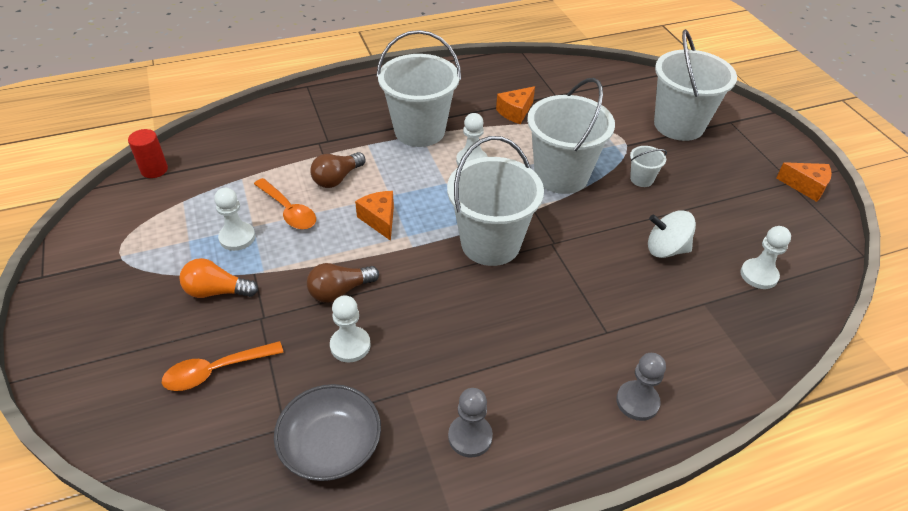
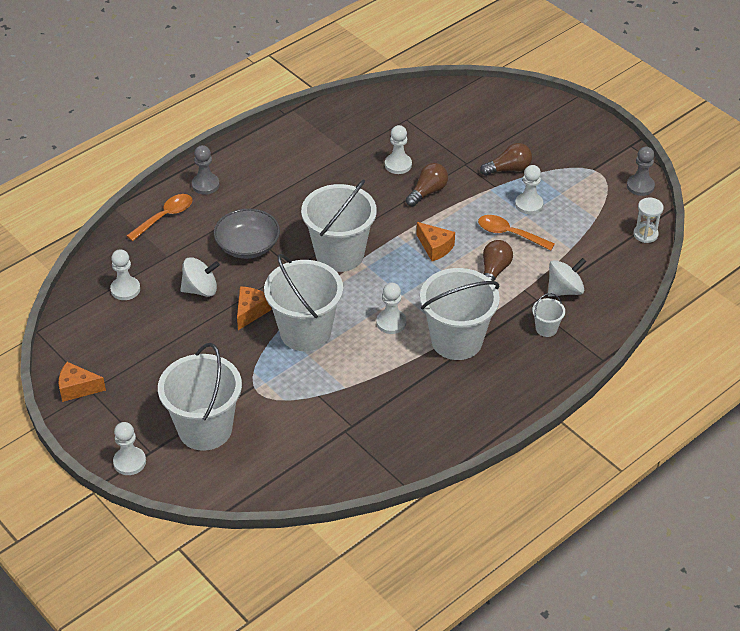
camera: 160 degrees right, 0 degrees up
(154, 170) = (645, 234): red cylinder -> white hourglass
(216, 371) = (468, 131): orange spoon -> orange spoon (165, 217)
(217, 291) = (508, 169): orange light bulb -> brown light bulb
(285, 143) = (564, 290): none -> white spinning top
(331, 445) = (375, 119): grey bowl -> grey bowl (248, 246)
(470, 437) = (300, 142): grey pawn -> grey pawn (640, 186)
(515, 112) = (377, 393): orange cheese -> orange cheese (250, 312)
(641, 179) = (232, 350): white bucket -> white bucket (546, 328)
(749, 119) = (129, 462): none -> white pawn

